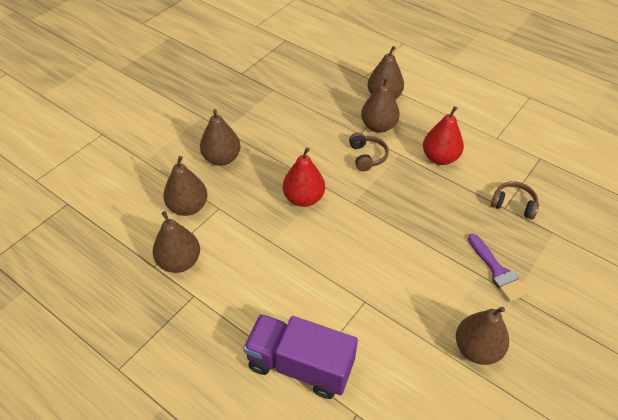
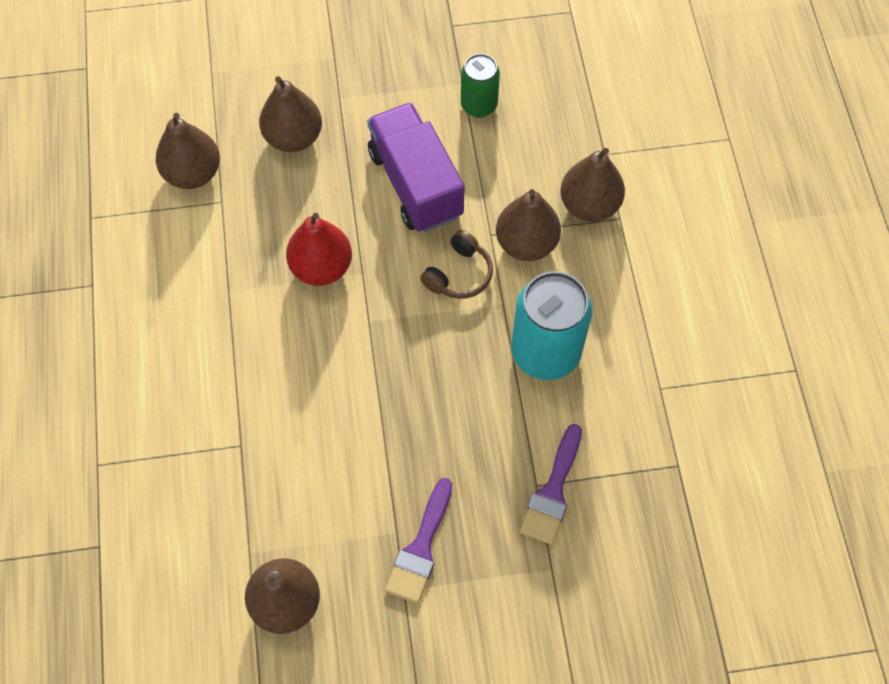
camera: 45 degrees right, 15 degrees up
(179, 262) = (118, 234): brown pear -> none
(291, 93) = (479, 105): none -> green can
(300, 365) = (104, 451): purple truck -> purple truck (415, 184)
(440, 158) = (545, 352): red pear -> turquoise can
(513, 204) = (552, 491): brown headphones -> purple brush

